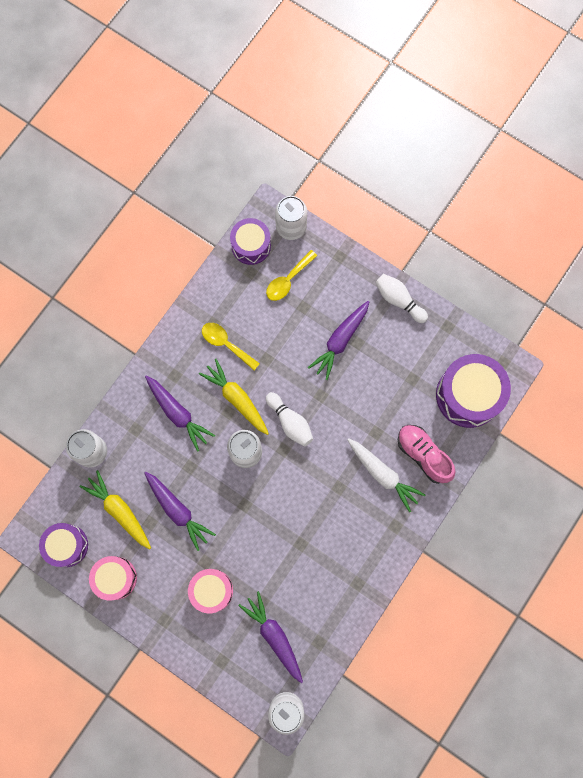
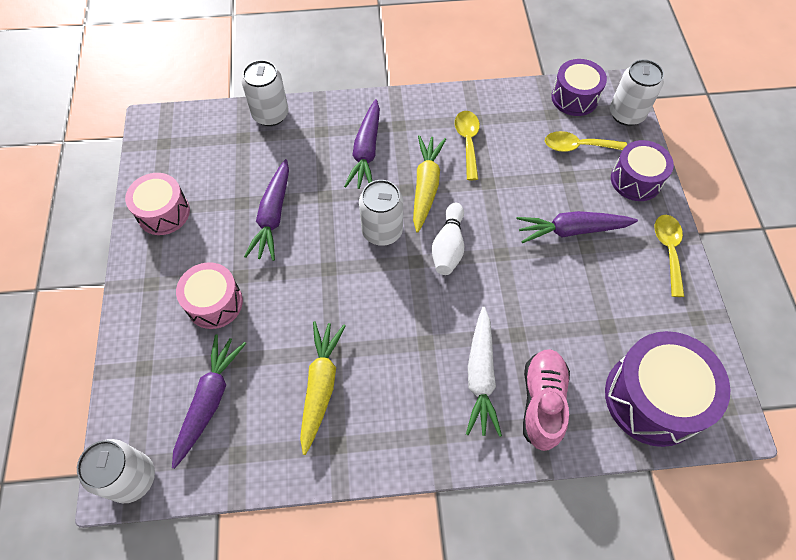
camera: 50 degrees right, 15 degrees down
(67, 545) = (166, 155): purple drum -> purple drum (635, 180)
(119, 511) = (233, 171): yellow carrot -> yellow carrot (320, 385)
(398, 300) = (668, 251): white bowling pin -> yellow spoon

